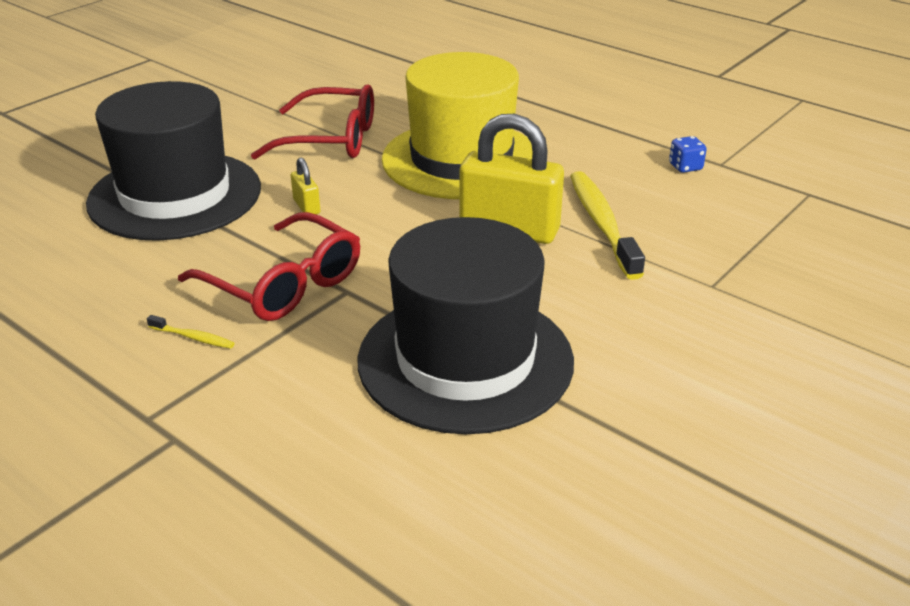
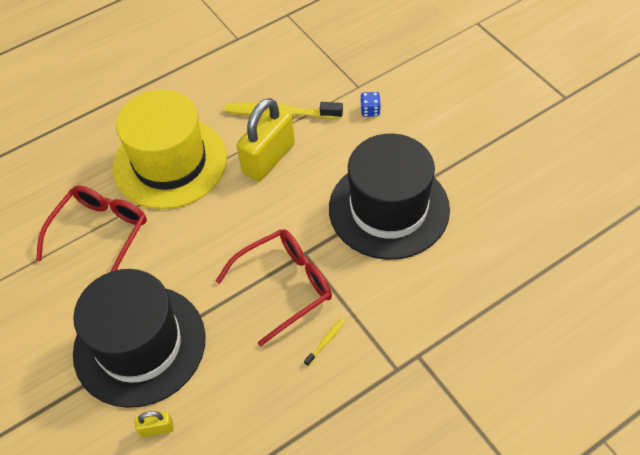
camera: 70 degrees left, 20 degrees up
(306, 206) = (193, 262): yellow padlock -> yellow padlock (157, 429)
(685, 167) = (233, 55): blue dice -> blue dice (370, 111)

